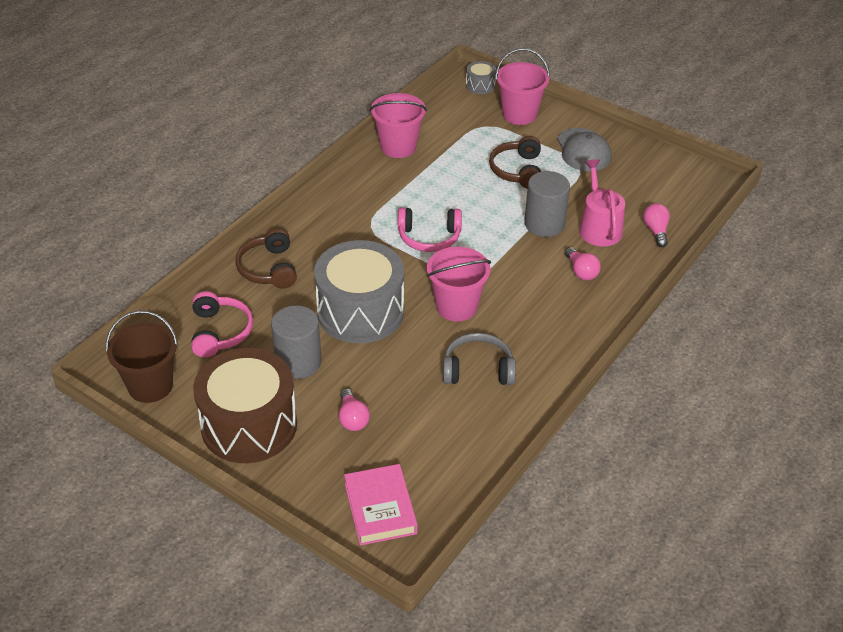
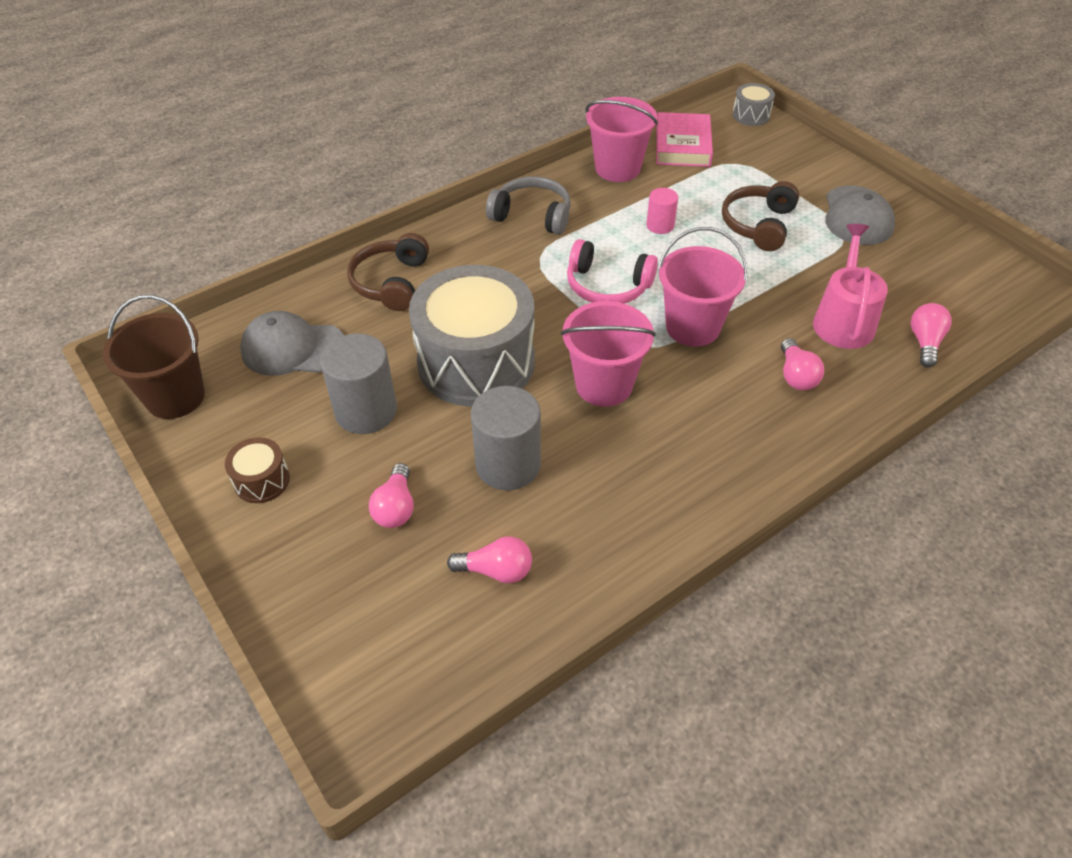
camera: 20 degrees right, 5 degrees up
(220, 332) = (293, 348): pink headphones -> grey cap
(249, 425) = (262, 480): brown drum -> brown drum, size x0.42
(380, 508) = (368, 655): pink book -> pink book (683, 145)
(438, 439) = (496, 570): none -> pink light bulb
(448, 185) = (660, 225): none -> pink cylinder
(478, 369) = (595, 481): grey headphones -> grey headphones (532, 215)
(519, 114) = (787, 157): pink bucket -> pink bucket (692, 327)
(544, 224) = (768, 300): grey cylinder -> grey cylinder (508, 465)

